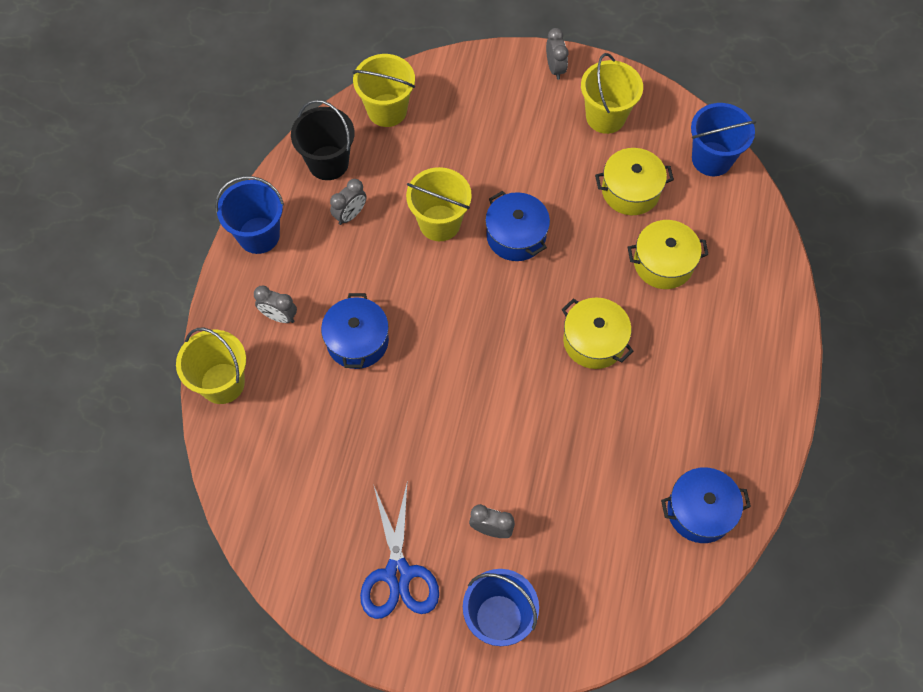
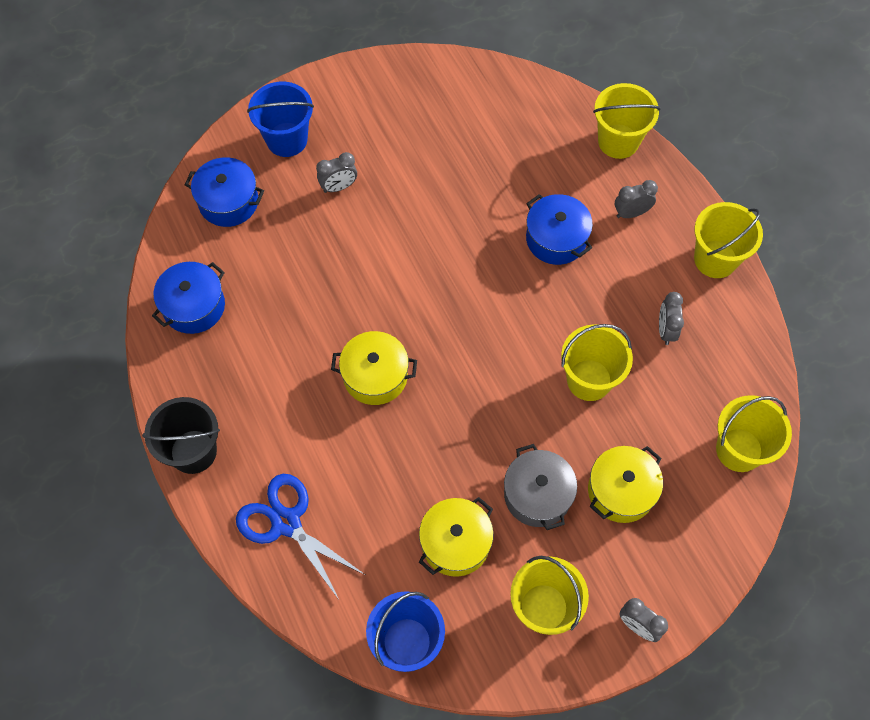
camera: 140 degrees right, 0 degrees up
(259, 235) = (715, 259): blue bucket -> yellow bucket
(328, 163) = (732, 360): black bucket -> black bucket (193, 451)
(398, 574) = (377, 117): blue scissors -> blue scissors (286, 522)
(516, 236) = (516, 418): blue pot -> blue pot (228, 202)
(548, 179) = (537, 495): none -> grey pot
(663, 263) = (371, 492): yellow pot -> yellow pot (621, 491)

